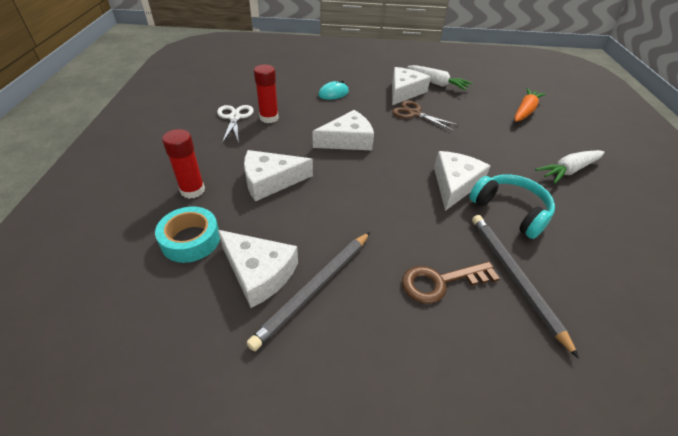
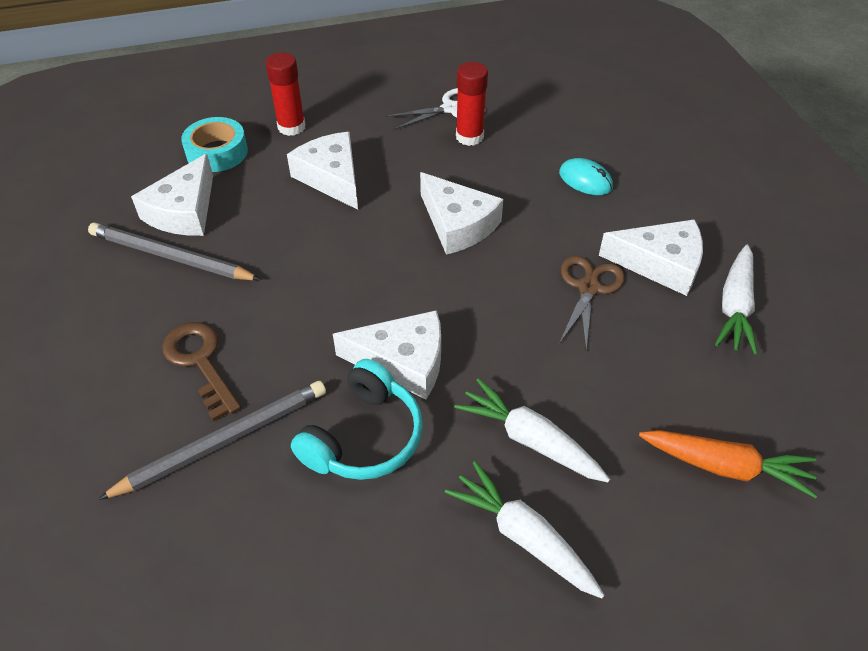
camera: 75 degrees right, 5 degrees up
(511, 155) = (530, 440): none -> white carrot

